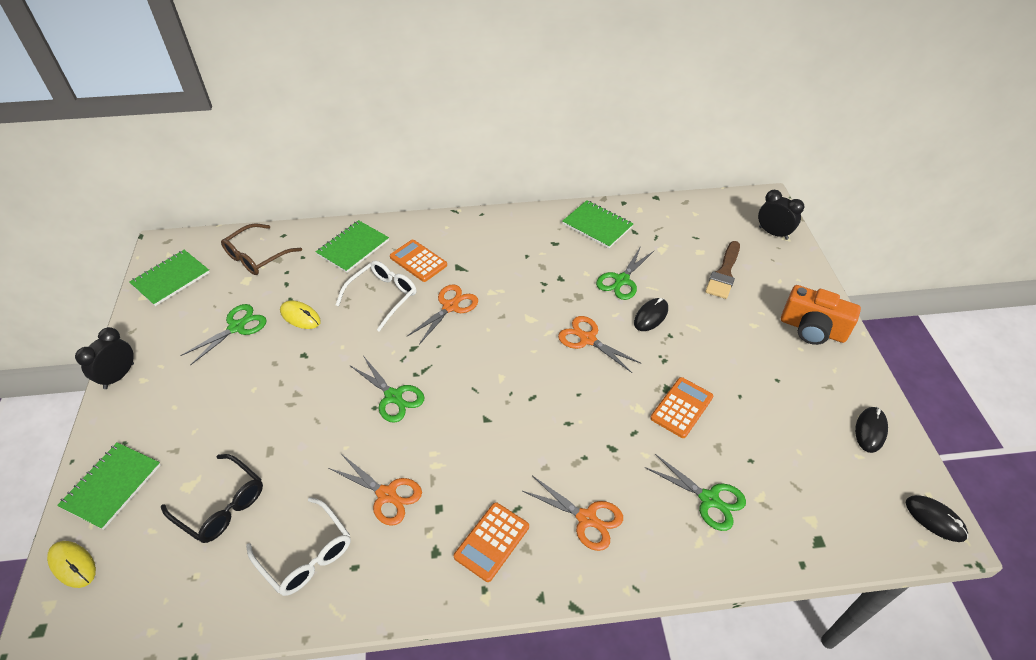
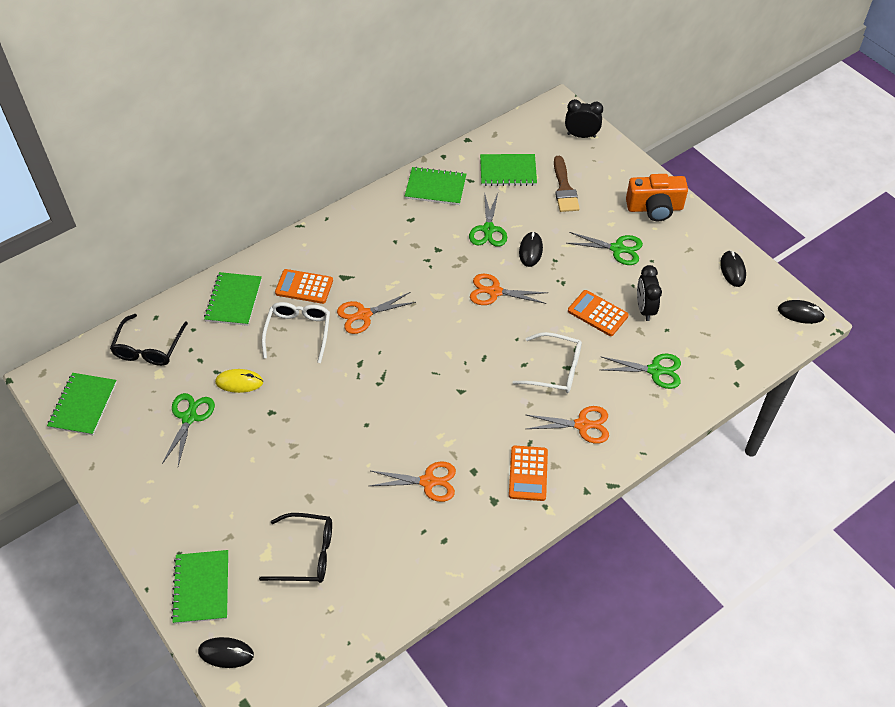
camera: 30 degrees left, 5 degrees up
(72, 565) = (226, 653): yellow mouse -> black mouse
(119, 376) = (120, 507): black clock -> black clock (644, 309)
(257, 257) = (148, 348): brown glasses -> black glasses
(306, 555) = (402, 551): white glasses -> white glasses (555, 369)
(393, 396) = (375, 409): green scissors -> green scissors (617, 249)
(450, 307) = (364, 315): orange scissors -> orange scissors turned 120 degrees counterclockwise
(676, 237) = (508, 171): none -> green notebook
(681, 407) = (597, 313): orange calculator -> orange calculator turned 60 degrees counterclockwise

